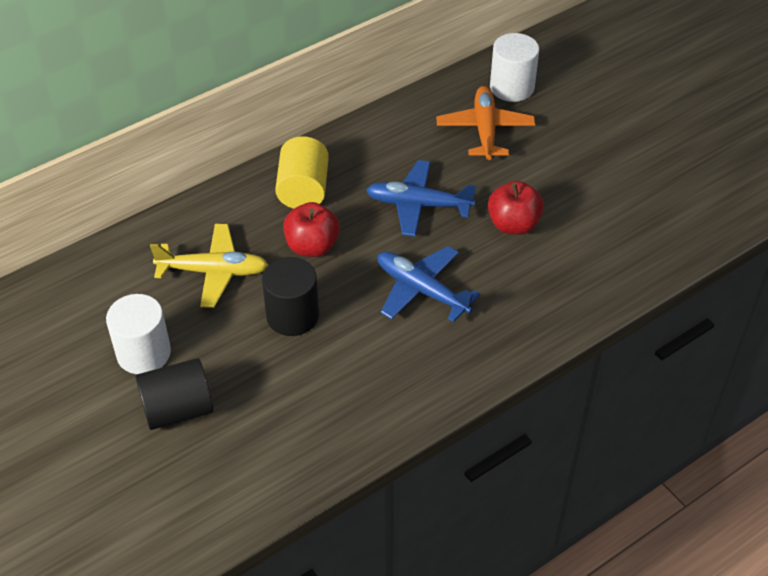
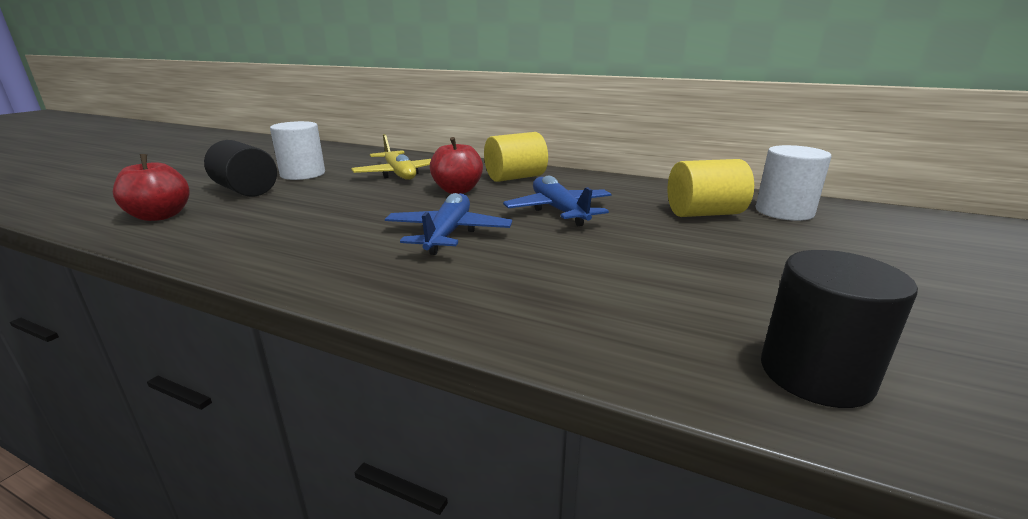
camera: 60 degrees right, 25 degrees down
(292, 316) = (371, 199): black cylinder -> black cylinder (815, 374)
(485, 129) = (704, 213): orange plane -> yellow cylinder
(513, 224) = (601, 253): red apple -> red apple (160, 216)

